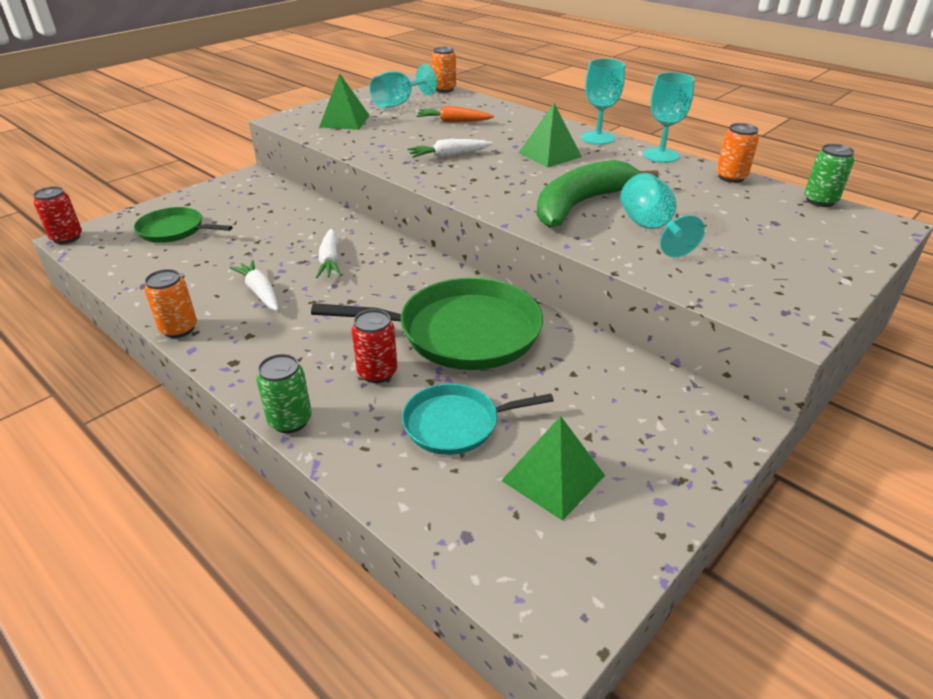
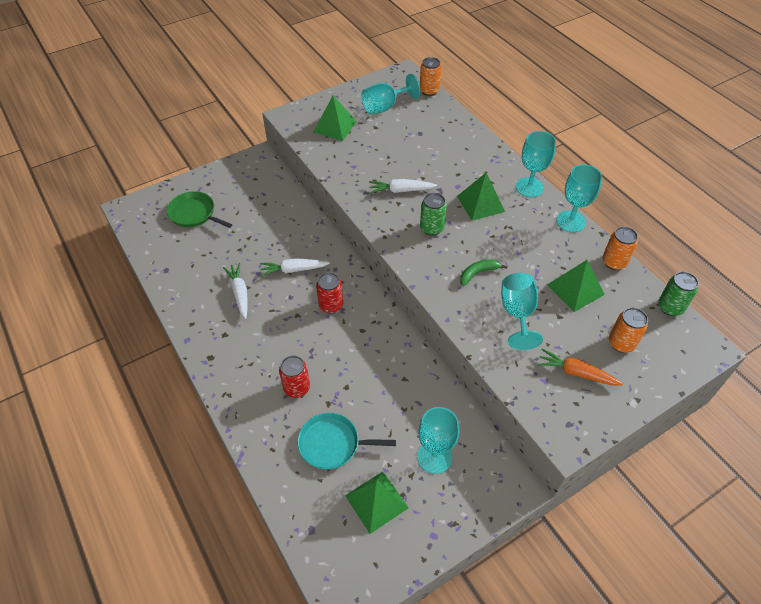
camera: 15 degrees right, 15 degrees up
(67, 238) = (122, 208): red can -> red can (331, 305)
(179, 329) = (182, 318): orange can -> orange can (621, 343)
(290, 421) = (234, 416): green can -> green can (431, 228)
(330, 261) = (293, 270): white carrot -> white carrot turned 75 degrees clockwise
(453, 121) = (420, 142): orange carrot -> orange carrot (576, 373)
(461, 332) = (362, 363): green pan -> none
(581, 204) = (478, 273): green banana -> green banana, size x0.43
(610, 410) = (434, 457): none -> turquoise goblet
(704, 201) = (575, 289): none -> green pyramid

